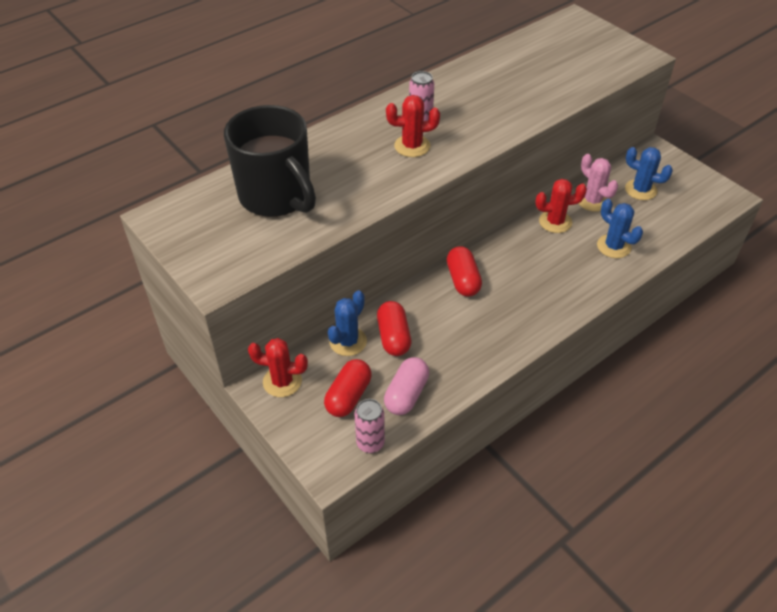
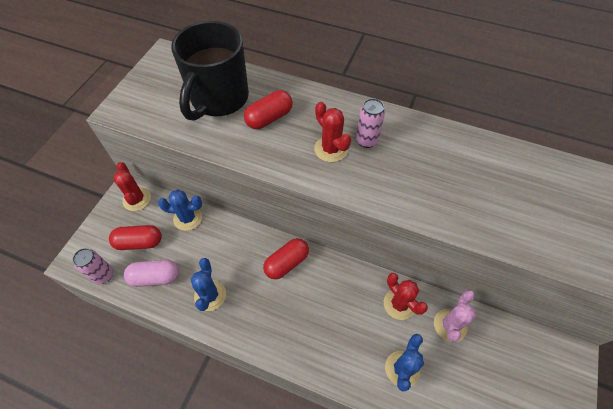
camera: 60 degrees right, 10 degrees up
(393, 337) = (205, 244): red capsule -> red capsule (269, 118)
(640, 190) = (499, 365): blue cactus -> blue cactus (210, 295)

